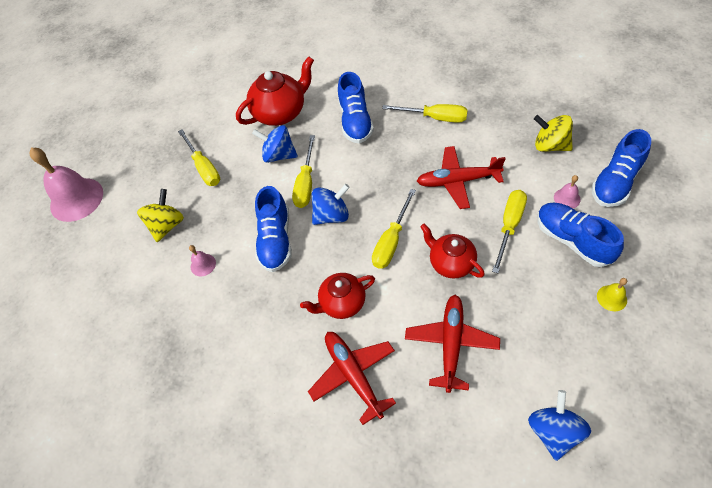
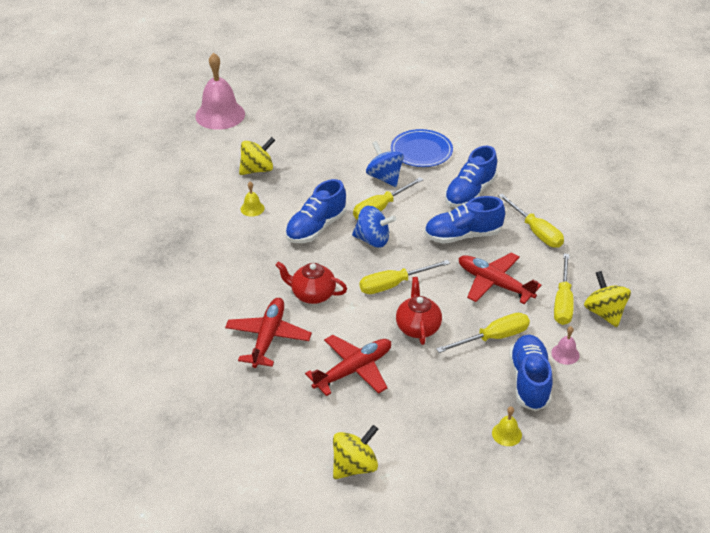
camera: 35 degrees right, 15 degrees down
(203, 265) = (252, 208): pink bell -> yellow bell
(204, 168) = (323, 151): yellow screwdriver -> yellow screwdriver (563, 302)
(281, 113) = (421, 151): red teapot -> blue plate
(553, 431) = (354, 466): blue spinning top -> yellow spinning top
(615, 182) = (622, 373): blue shoe -> blue shoe (462, 235)

